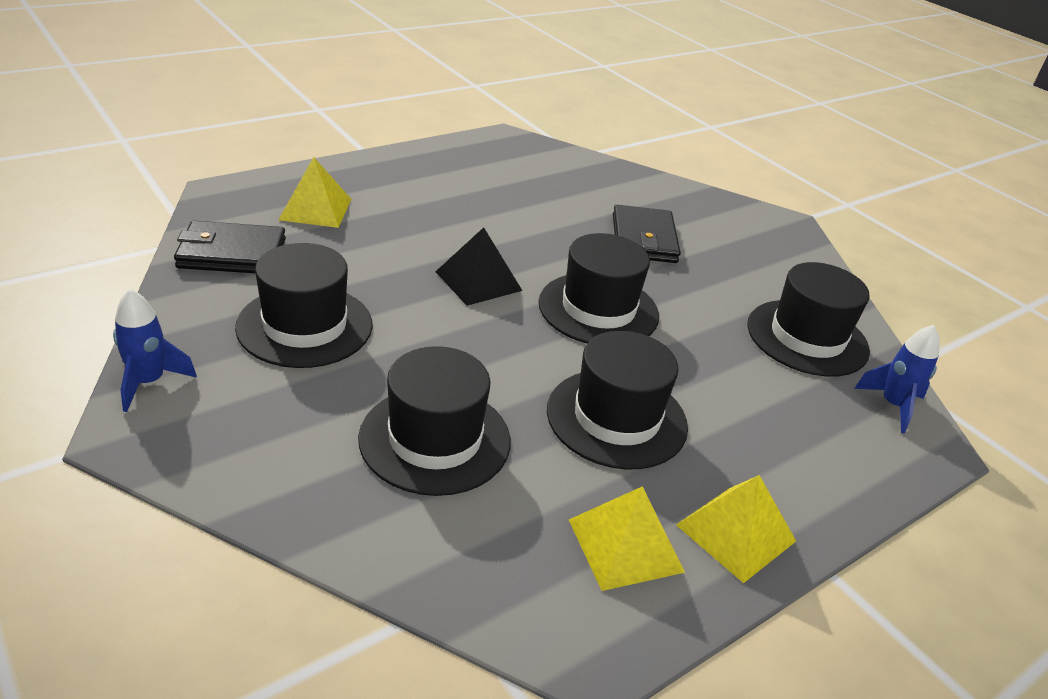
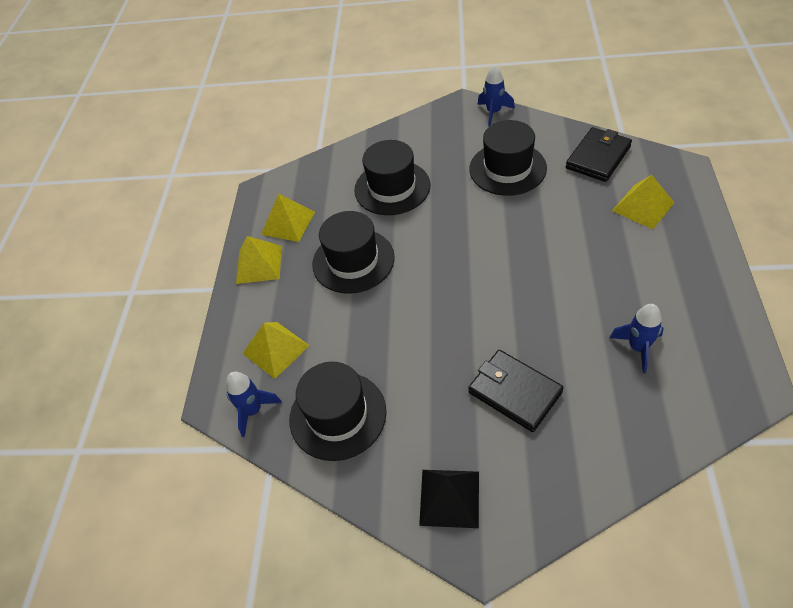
camera: 140 degrees right, 15 degrees up
(478, 281) = (511, 257): black pyramid -> black pyramid (449, 498)
(522, 187) = (638, 348): none -> blue rocket
(598, 309) = (444, 306): black hat -> none
(815, 427) = (276, 349): none -> yellow pyramid

